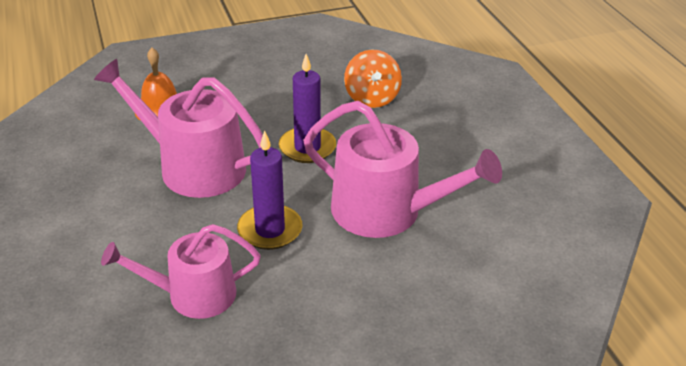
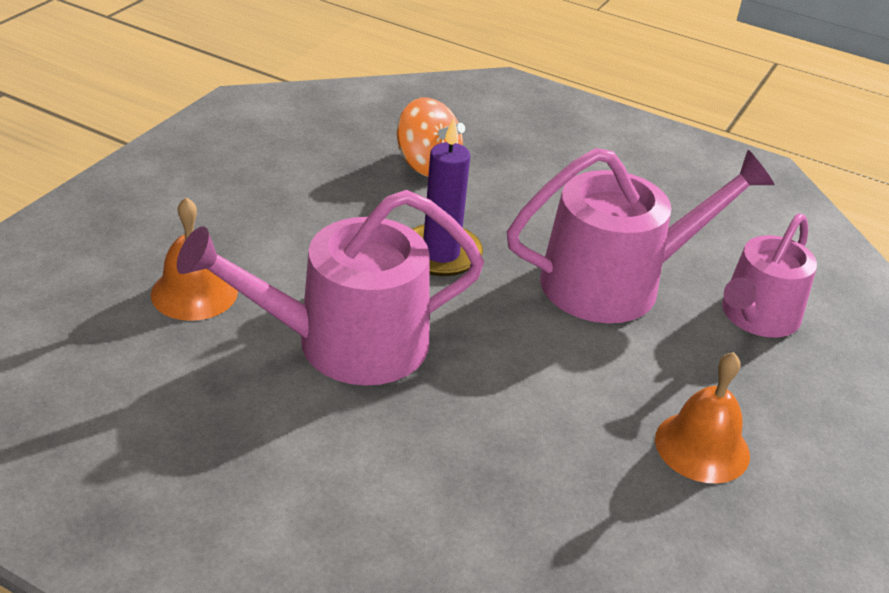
camera: 45 degrees left, 0 degrees up
(193, 295) = (567, 488): pink watering can -> pink watering can (756, 317)
(270, 230) = (537, 367): purple candle -> none
(297, 322) = (702, 446): none -> orange bell

